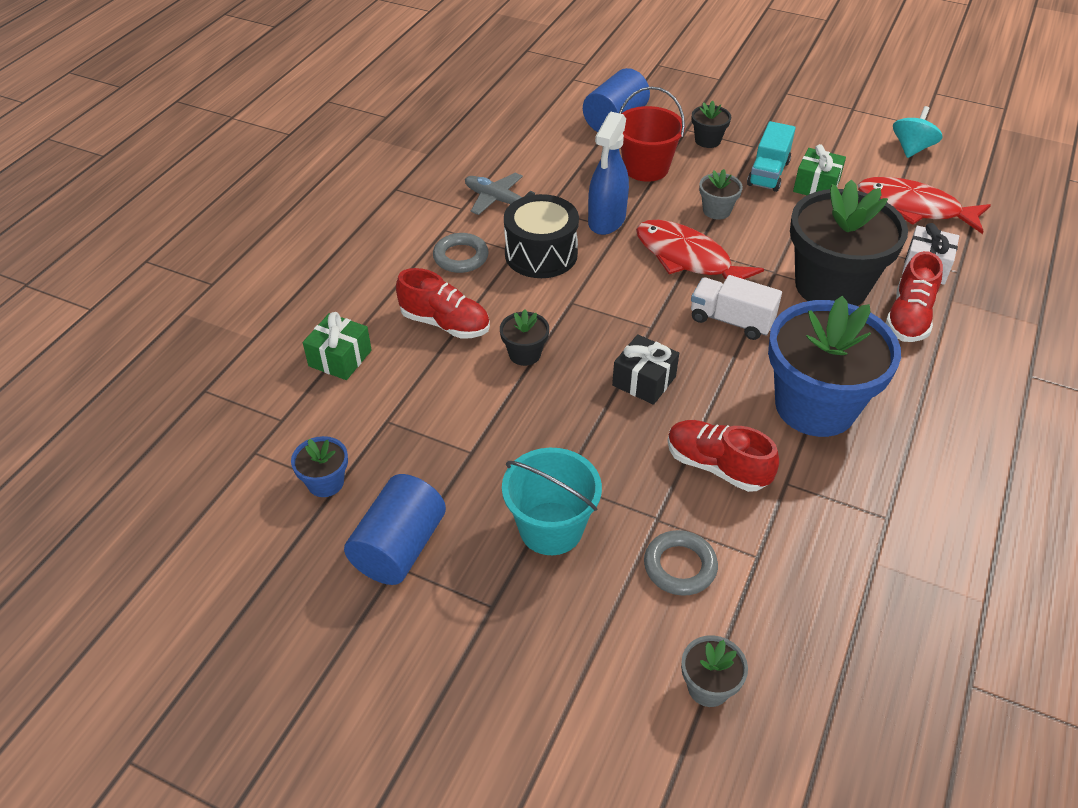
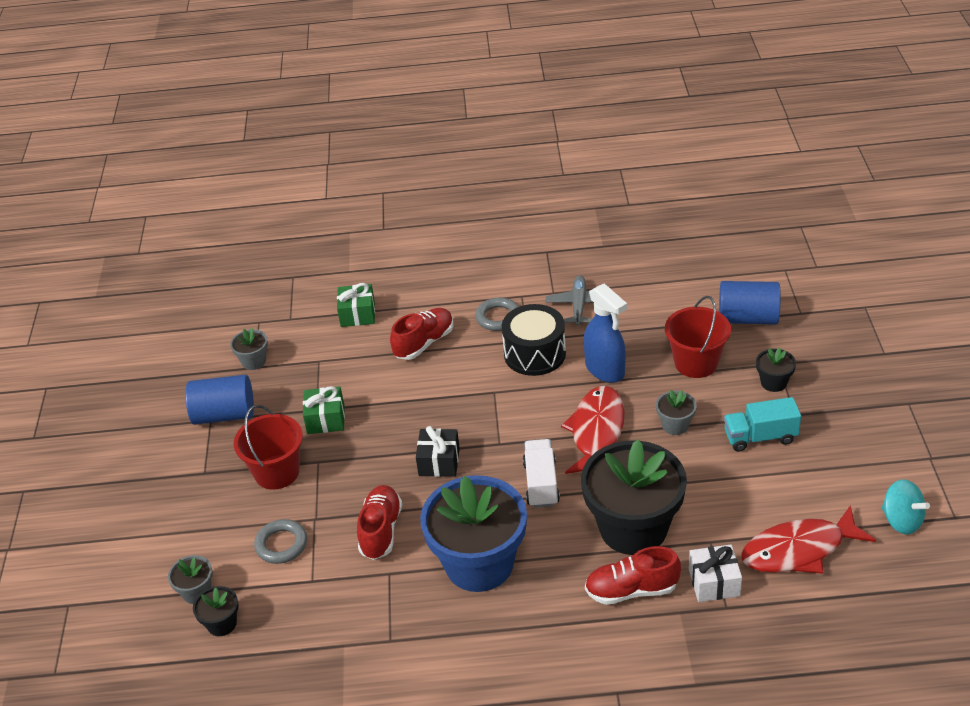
camera: 65 degrees right, 5 degrees down
(325, 482) = (254, 361): blue flower pot -> grey flower pot
(445, 323) = (424, 343): red shoe -> red shoe turned 135 degrees counterclockwise
(524, 354) = (422, 392): black flower pot -> black flower pot (222, 624)
(551, 528) = (277, 472): turquoise bucket -> red bucket
(606, 220) = (605, 370): blue spray bottle -> blue spray bottle turned 120 degrees counterclockwise
(816, 186) = (771, 474): green gift -> green gift (326, 419)
(911, 148) = (901, 520): turquoise spinning top -> turquoise spinning top turned 45 degrees clockwise
(914, 208) = (799, 550): red fish -> red fish turned 105 degrees counterclockwise

